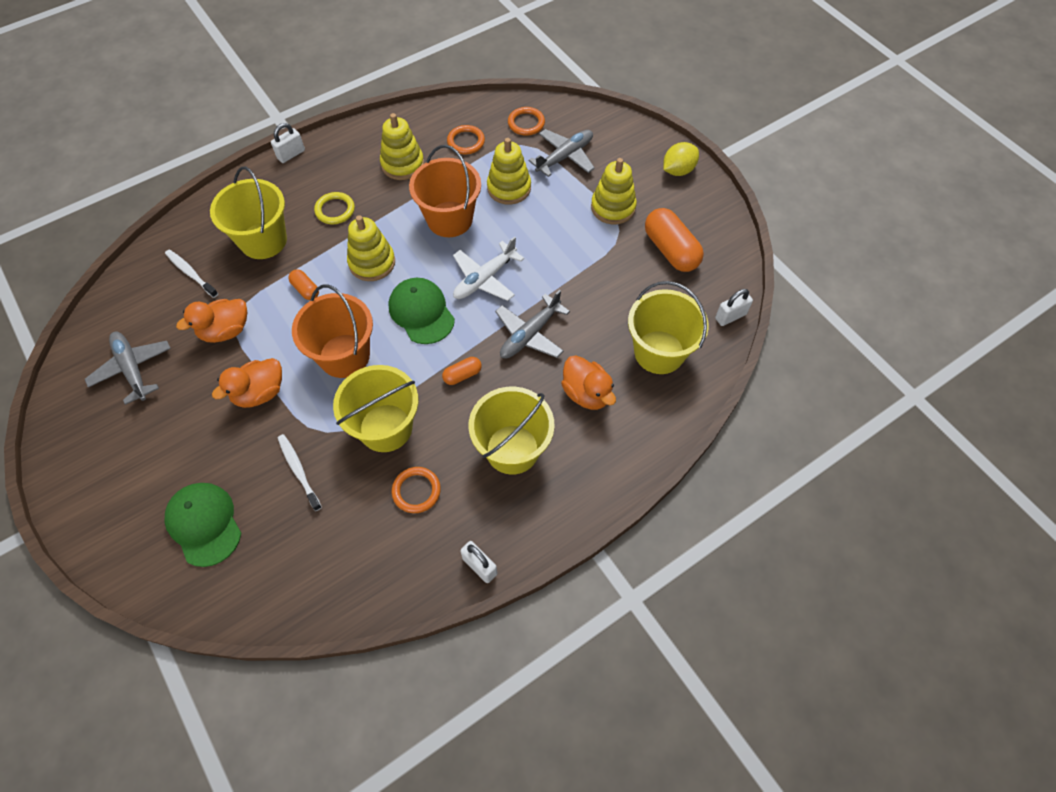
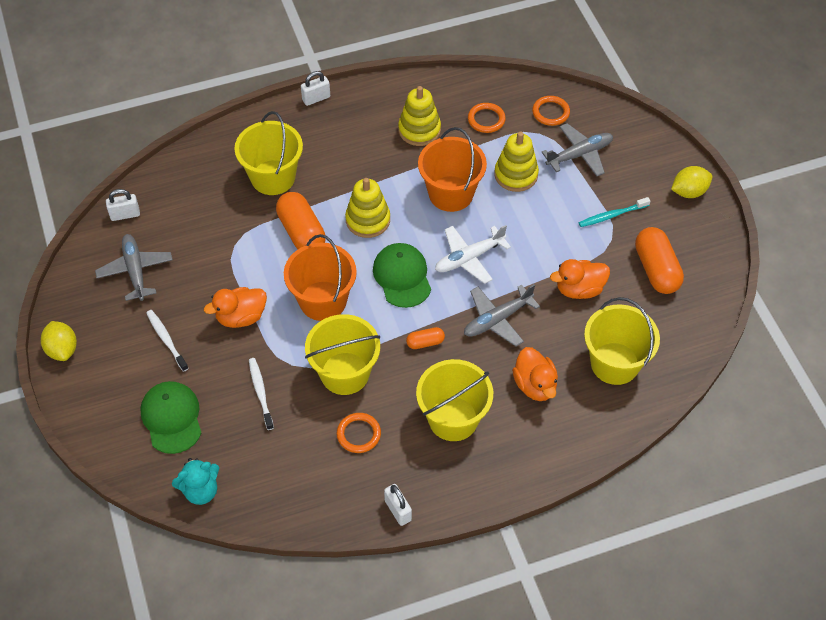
camera: 15 degrees right, 5 degrees down
(63, 475) = (62, 349): none -> yellow lemon
(191, 273) = (202, 195): white toothbrush -> white toothbrush (166, 340)
(225, 331) = (222, 254): orange duck -> orange duck (579, 289)
(254, 601) = (201, 491): none -> turquoise teddy bear
(305, 289) = (301, 232): orange capsule -> orange capsule, size x1.99
(335, 210) = (345, 162): yellow ring -> none
(613, 207) = (612, 215): yellow stacking toy -> turquoise toothbrush
(730, 316) = (694, 345): white padlock -> white padlock (125, 215)

